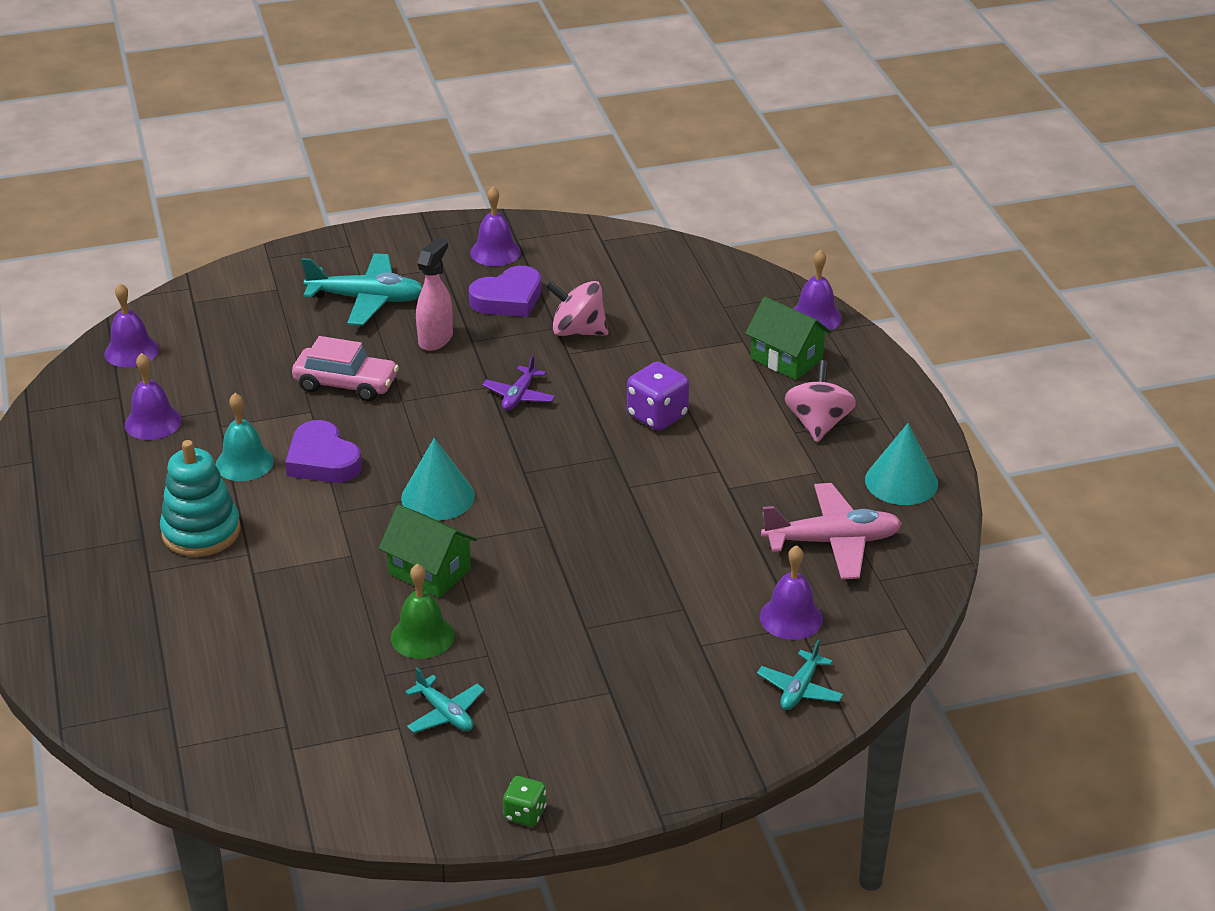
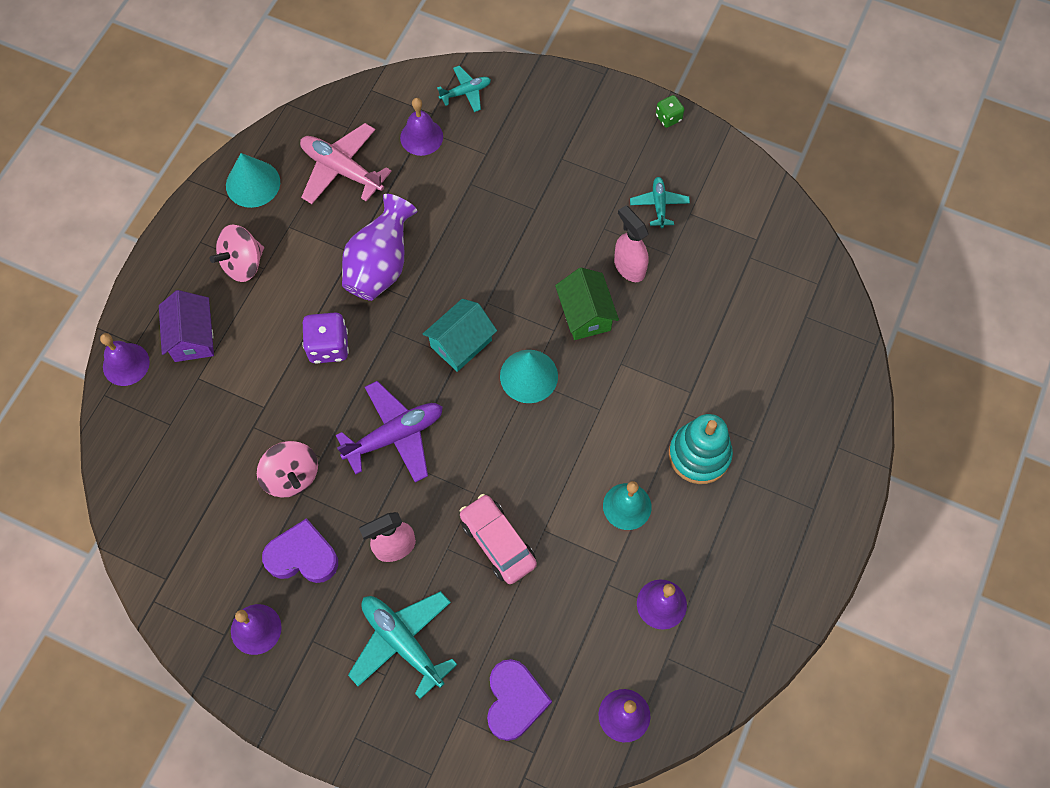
camera: 140 degrees left, 30 degrees up
(322, 460) = (574, 468): purple heart -> purple heart (514, 701)
(422, 636) = (629, 267): green bell -> pink spray bottle
(519, 396) = (395, 436): purple plane -> purple plane, size x1.78
(533, 483) = (461, 343): none -> turquoise house
(687, 493) = (380, 266): none -> purple vase
(786, 359) = (192, 337): green house -> purple house

